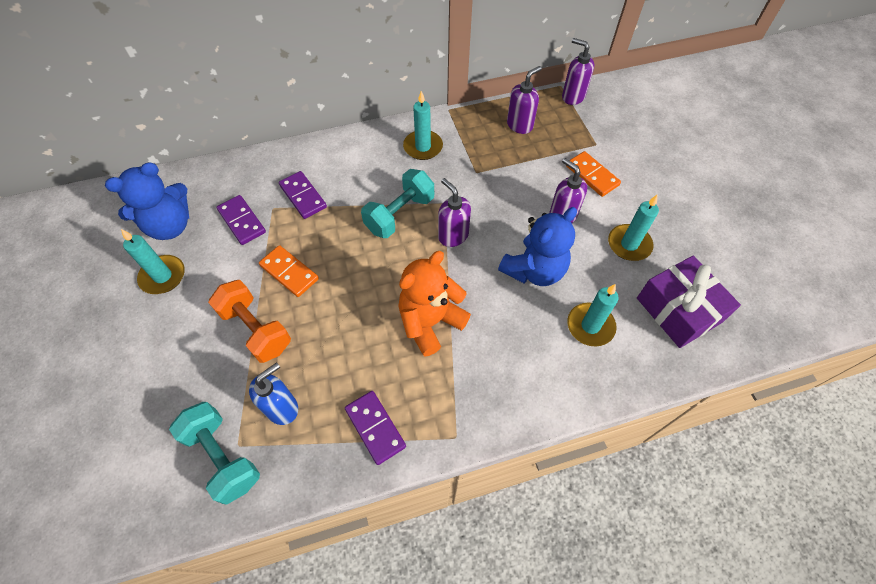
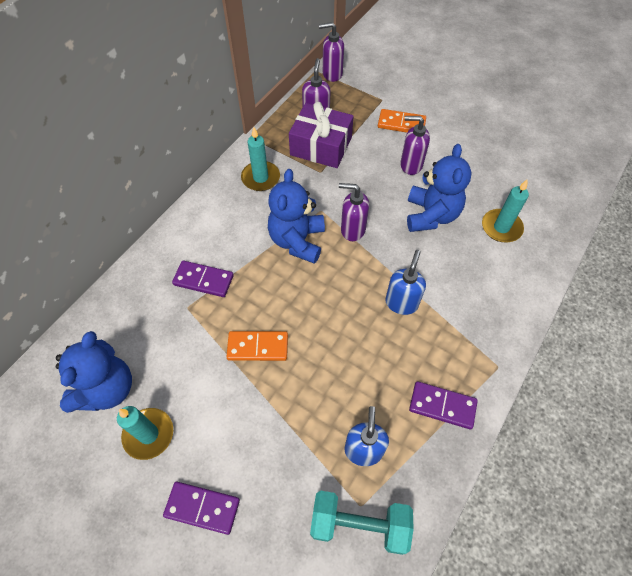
camera: 40 degrees left, 0 degrees up
(242, 221) = (171, 337): purple domino -> purple domino (202, 507)
(256, 329) = (279, 411): orange dumbbell -> none
(400, 214) = (297, 241): turquoise dumbbell -> blue teddy bear
(430, 322) = (401, 303): orange teddy bear -> blue soap dispenser
(629, 244) = (470, 156): turquoise candle -> none
(678, 310) = (538, 179): purple gift -> purple gift (321, 146)

